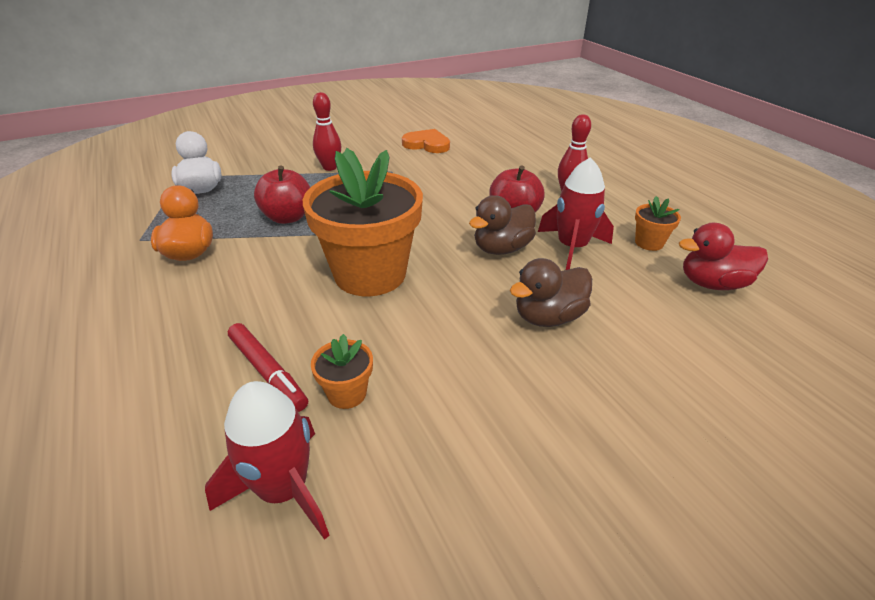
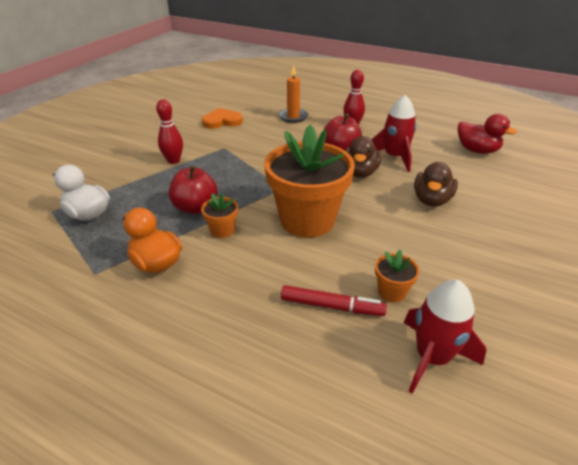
camera: 35 degrees left, 0 degrees up
(509, 162) = (293, 117): none -> orange candle
(649, 243) = (426, 140): orange flower pot -> orange flower pot (222, 230)
(712, 284) = (477, 150): red duck -> red duck turned 105 degrees counterclockwise

